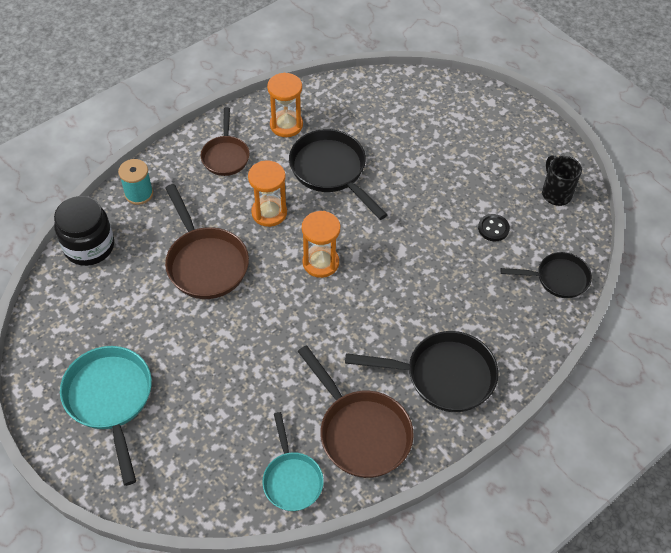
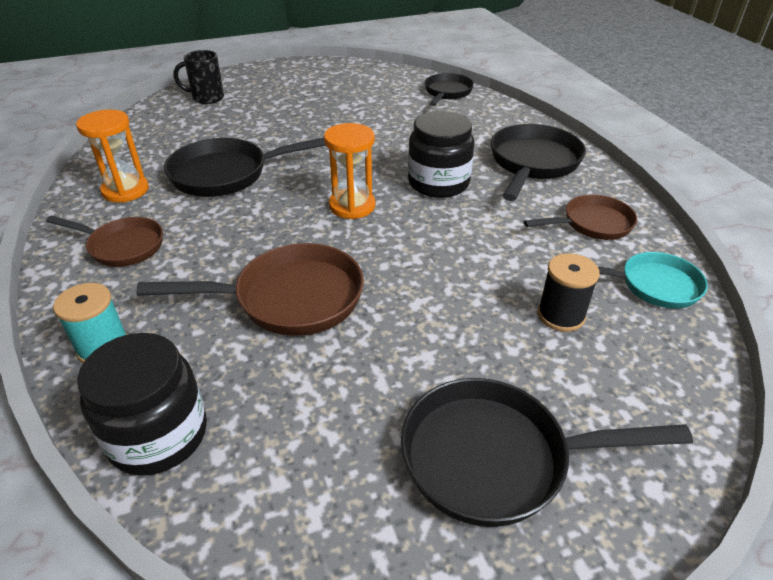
camera: 70 degrees left, 15 degrees down
(110, 400) = (496, 458): turquoise pan -> black pan
(237, 420) = (561, 315): none -> black spool
(269, 212) = (249, 228): orange hourglass -> none
(360, 432) = (592, 224): brown pan -> brown pan, size x0.64
(378, 311) = (438, 183): none -> black jar
(493, 228) = (375, 107): black button -> none
(556, 193) = (357, 75): black mug -> black mug (207, 98)

